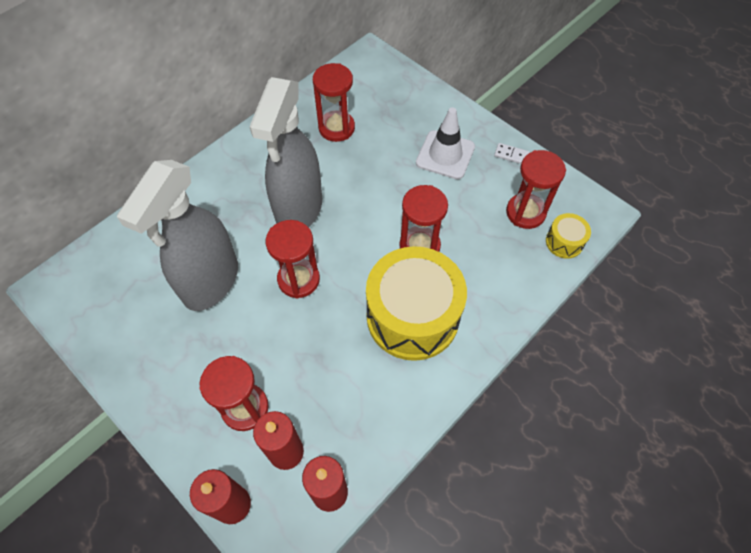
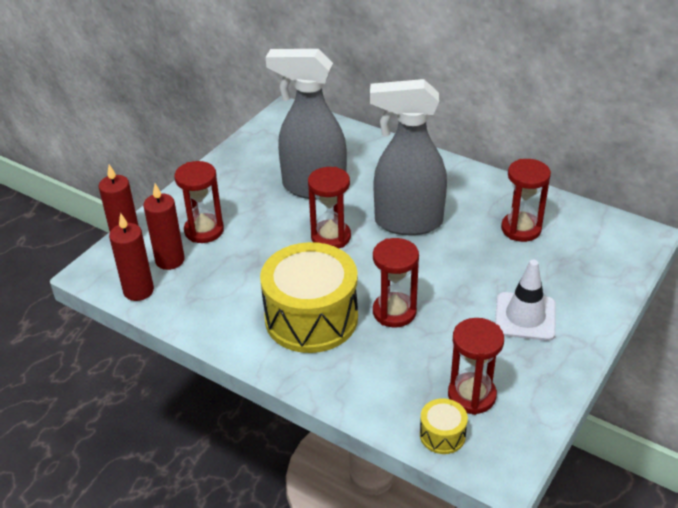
camera: 80 degrees right, 20 degrees down
(511, 155) = (553, 375): white domino -> none

